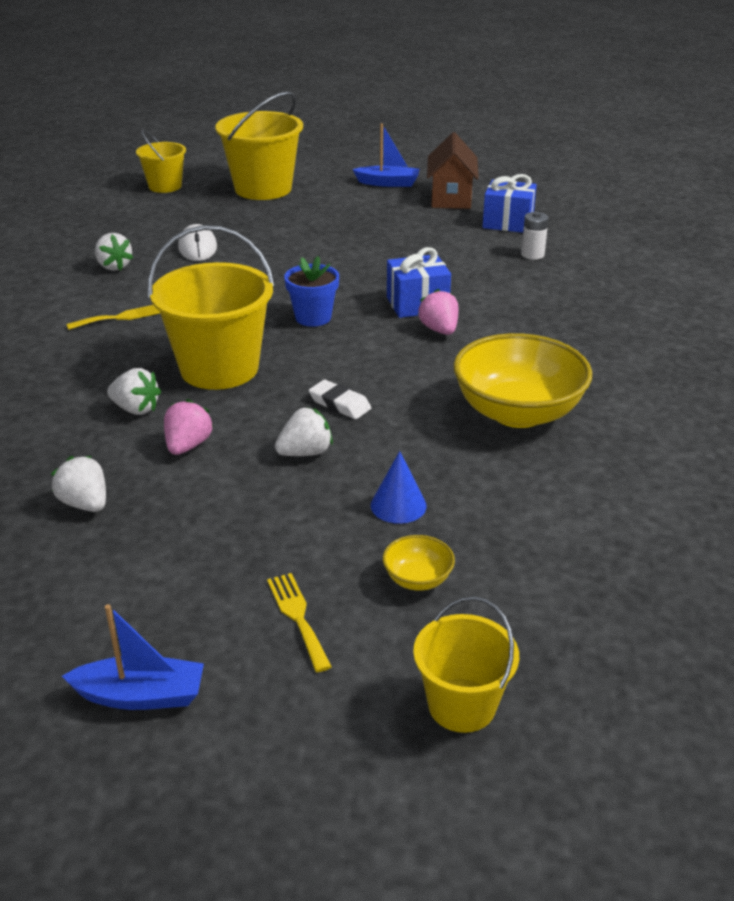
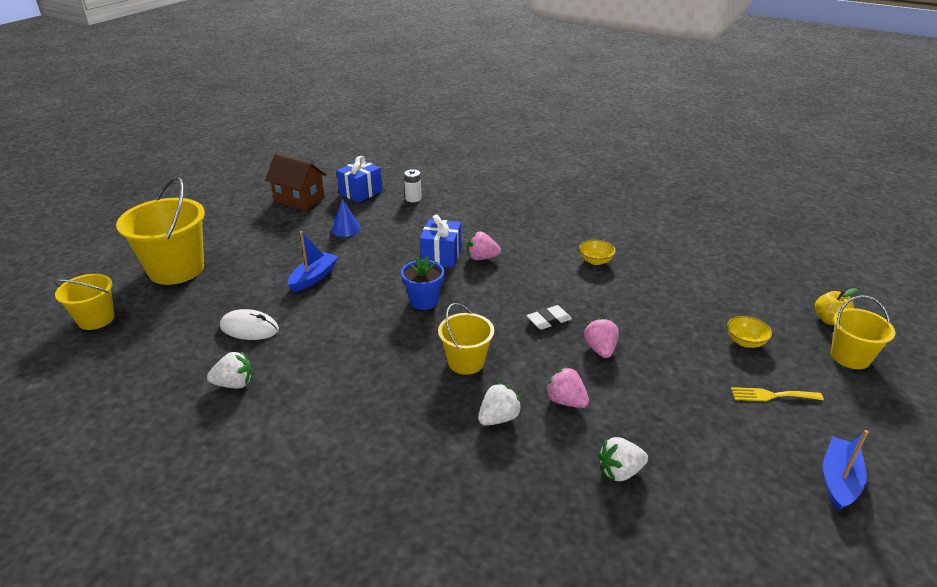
camera: 65 degrees left, 0 degrees up
(119, 317) = (338, 399): yellow fork -> none
(219, 368) = (466, 362): yellow bucket -> yellow bucket, size x0.58
(305, 452) = (600, 349): white strawberry -> pink strawberry
(388, 183) = (243, 214): blue boat -> blue boat (314, 278)
(398, 505) = (673, 329): blue cone -> blue cone (346, 229)
(517, 413) = (595, 261): yellow bowl -> yellow bowl, size x0.43
(562, 676) = (829, 320): none -> yellow apple

